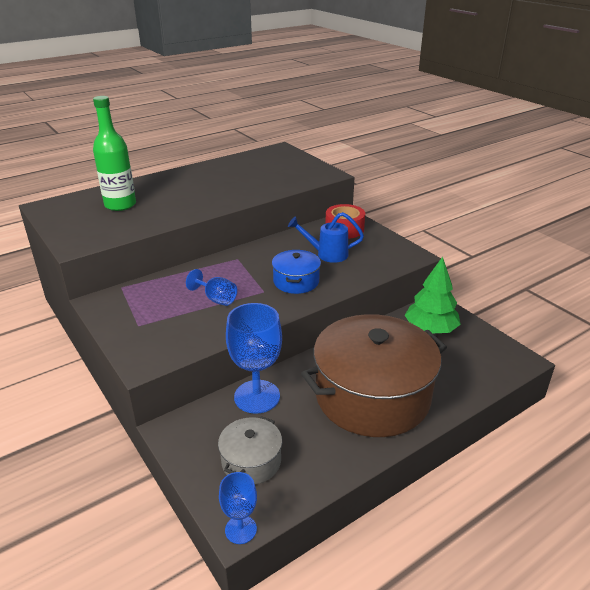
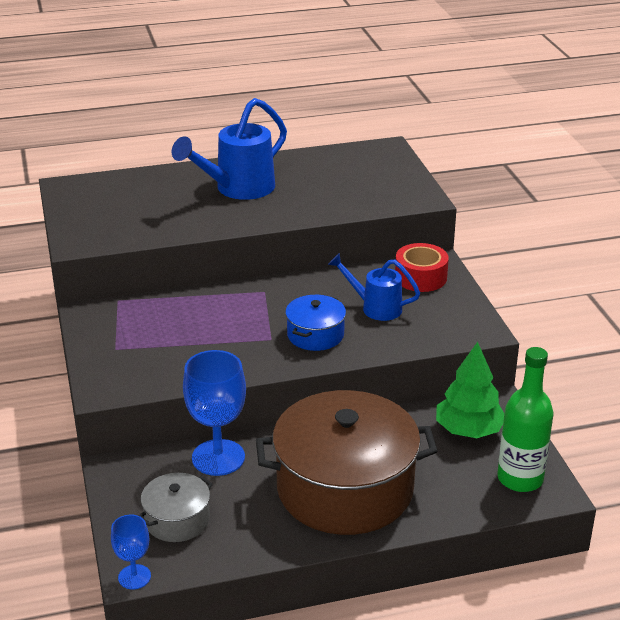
camera: 20 degrees right, 0 degrees up
(120, 205) = (147, 199): green bottle -> green bottle (520, 478)
(189, 188) = (238, 189): none -> blue watering can
(216, 299) = (213, 336): blue goblet -> none

